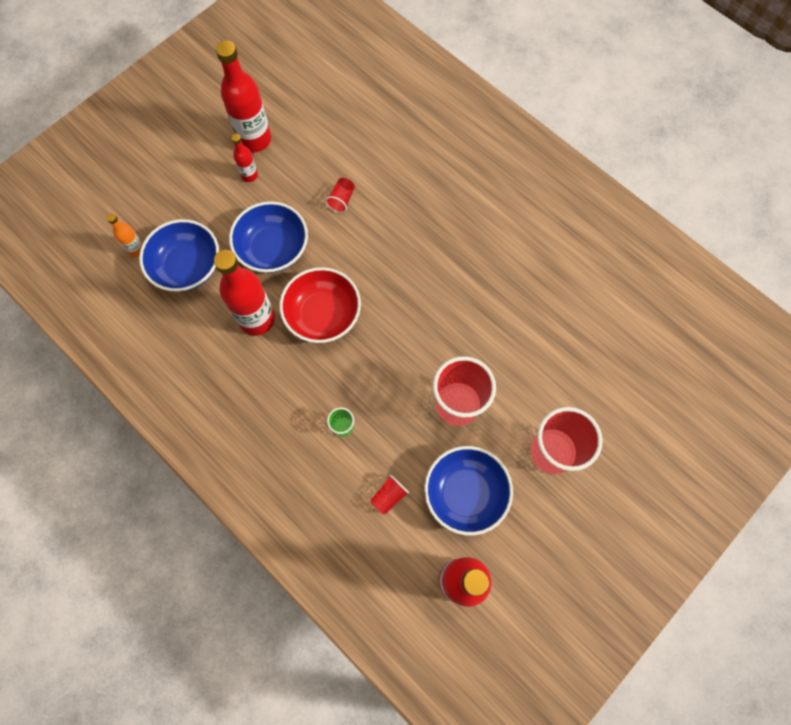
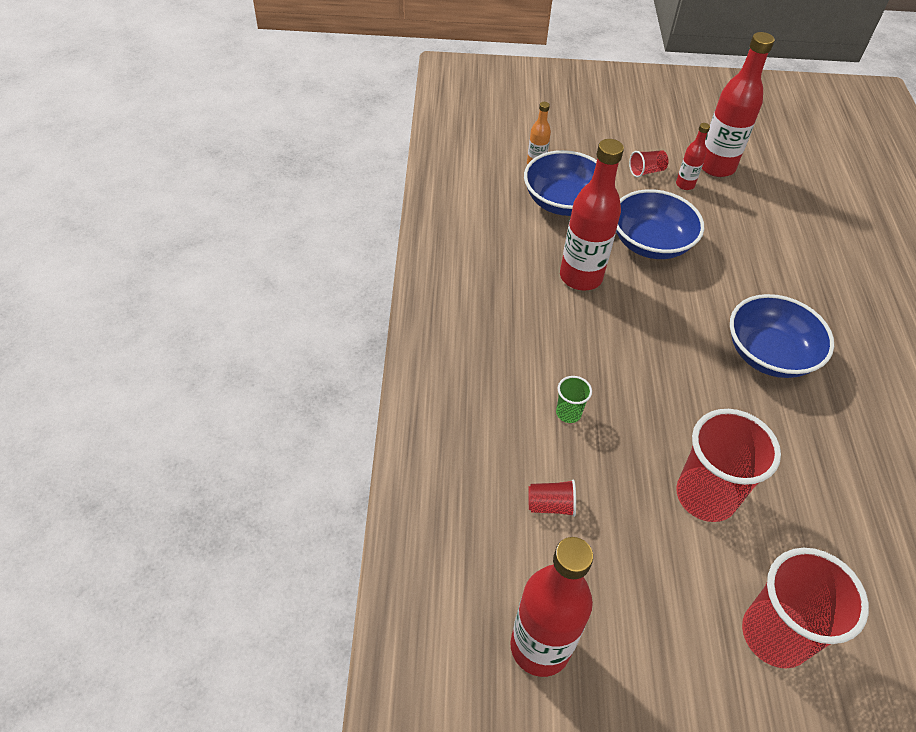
camera: 45 degrees right, 20 degrees down
(323, 314) = (644, 319): red bowl -> none
(341, 200) = (754, 257): red cup -> red cup (646, 171)
(465, 493) = (632, 577): blue bowl -> blue bowl (769, 354)

